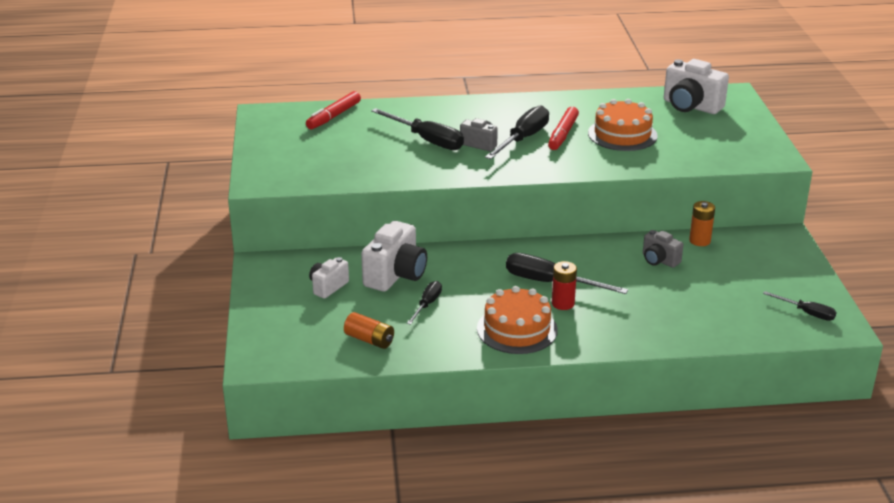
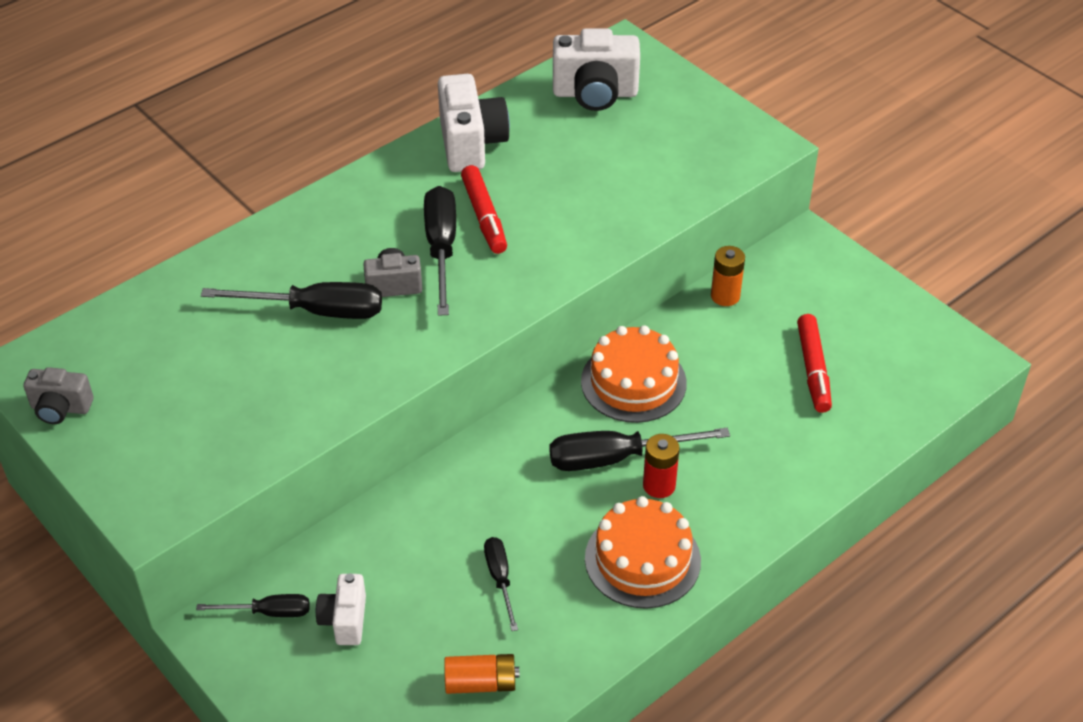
camera: 35 degrees left, 15 degrees up
(334, 116) = (140, 325): red marker -> red marker (813, 369)
(395, 275) = (416, 550): white camera -> white camera (471, 144)
(622, 134) = (557, 183): orange cake -> orange cake (633, 382)
(659, 260) = (707, 353): grey camera -> grey camera (61, 408)
(807, 313) = (924, 355): black screwdriver -> black screwdriver (268, 612)

